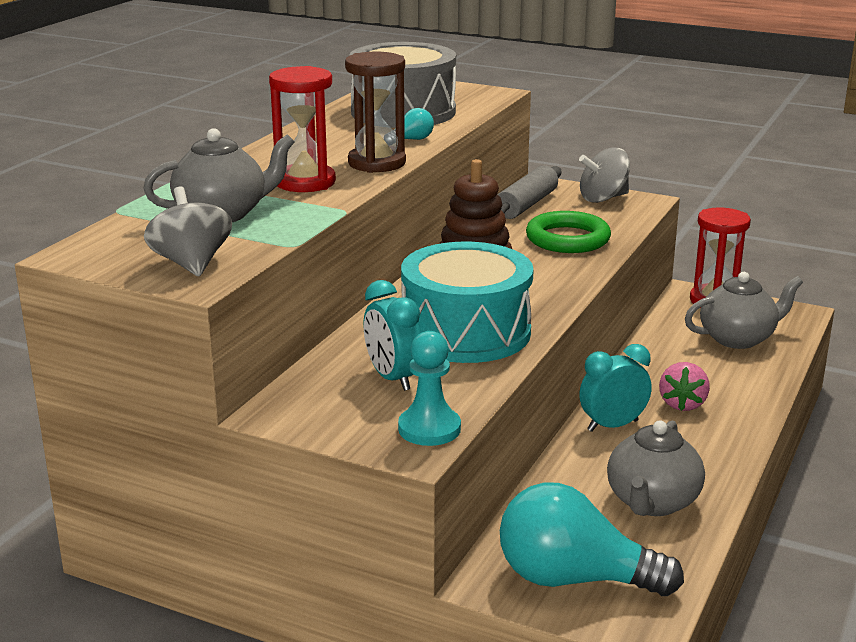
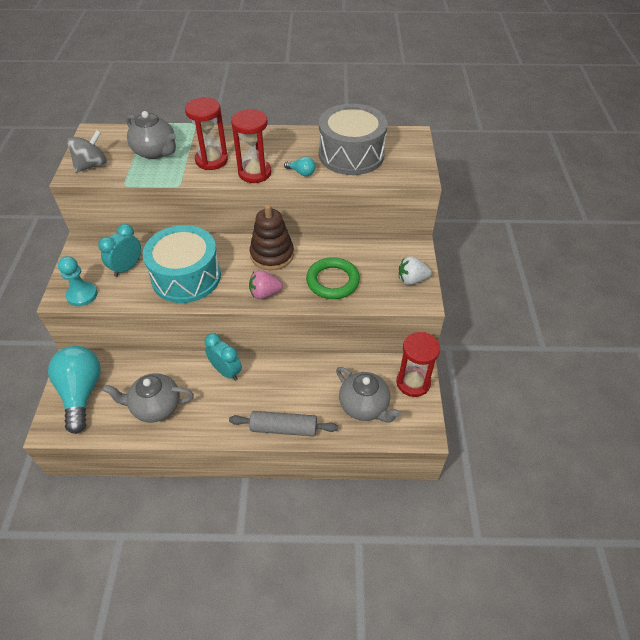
camera: 65 degrees right, 25 degrees up
(377, 163) = (255, 173): brown hourglass -> red hourglass
(526, 205) = (375, 249): grey rolling pin -> grey rolling pin (283, 428)
(603, 198) = (412, 280): grey spinning top -> white strawberry
(682, 404) = (264, 396): pink strawberry -> pink strawberry (265, 293)

